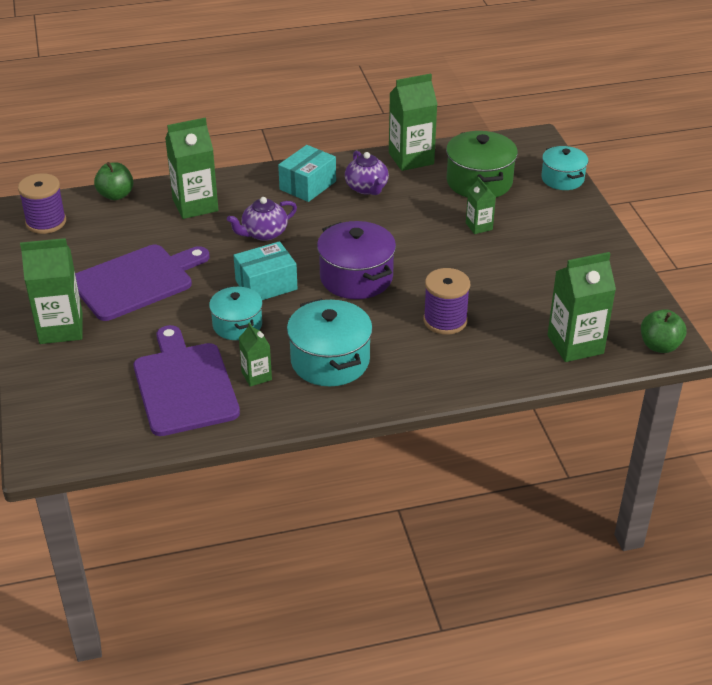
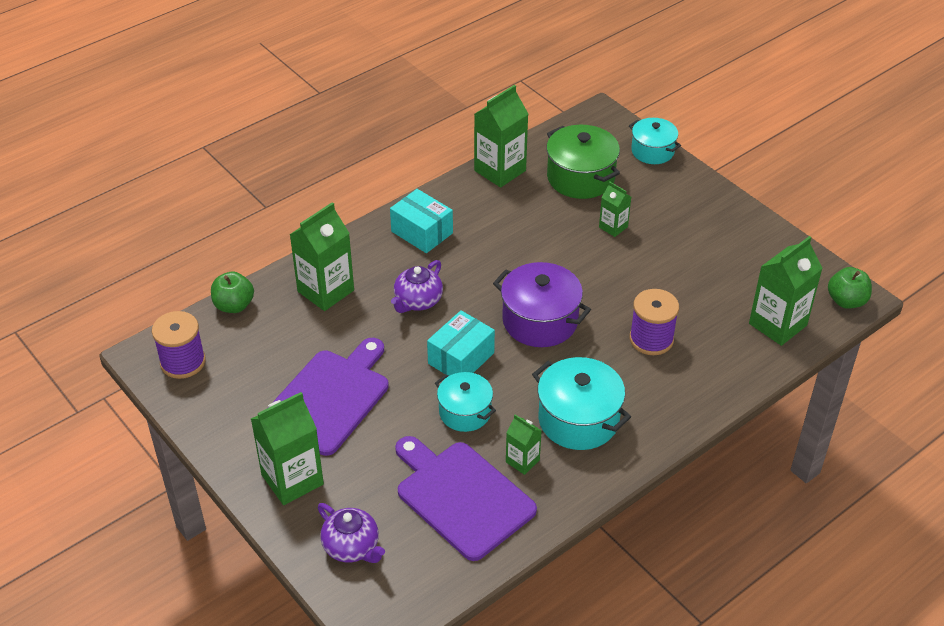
camera: 25 degrees left, 5 degrees up
(307, 185) = (422, 232): turquoise box -> turquoise box turned 60 degrees counterclockwise
(367, 188) = (481, 217): purple teapot -> purple teapot (352, 547)

